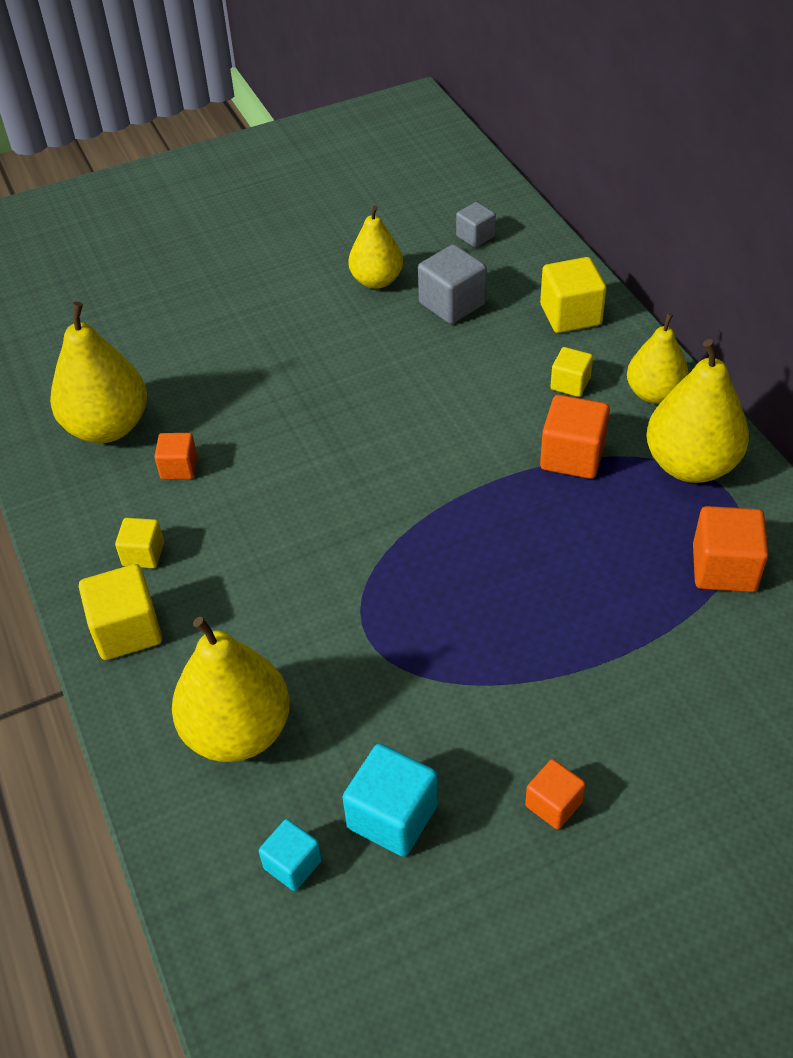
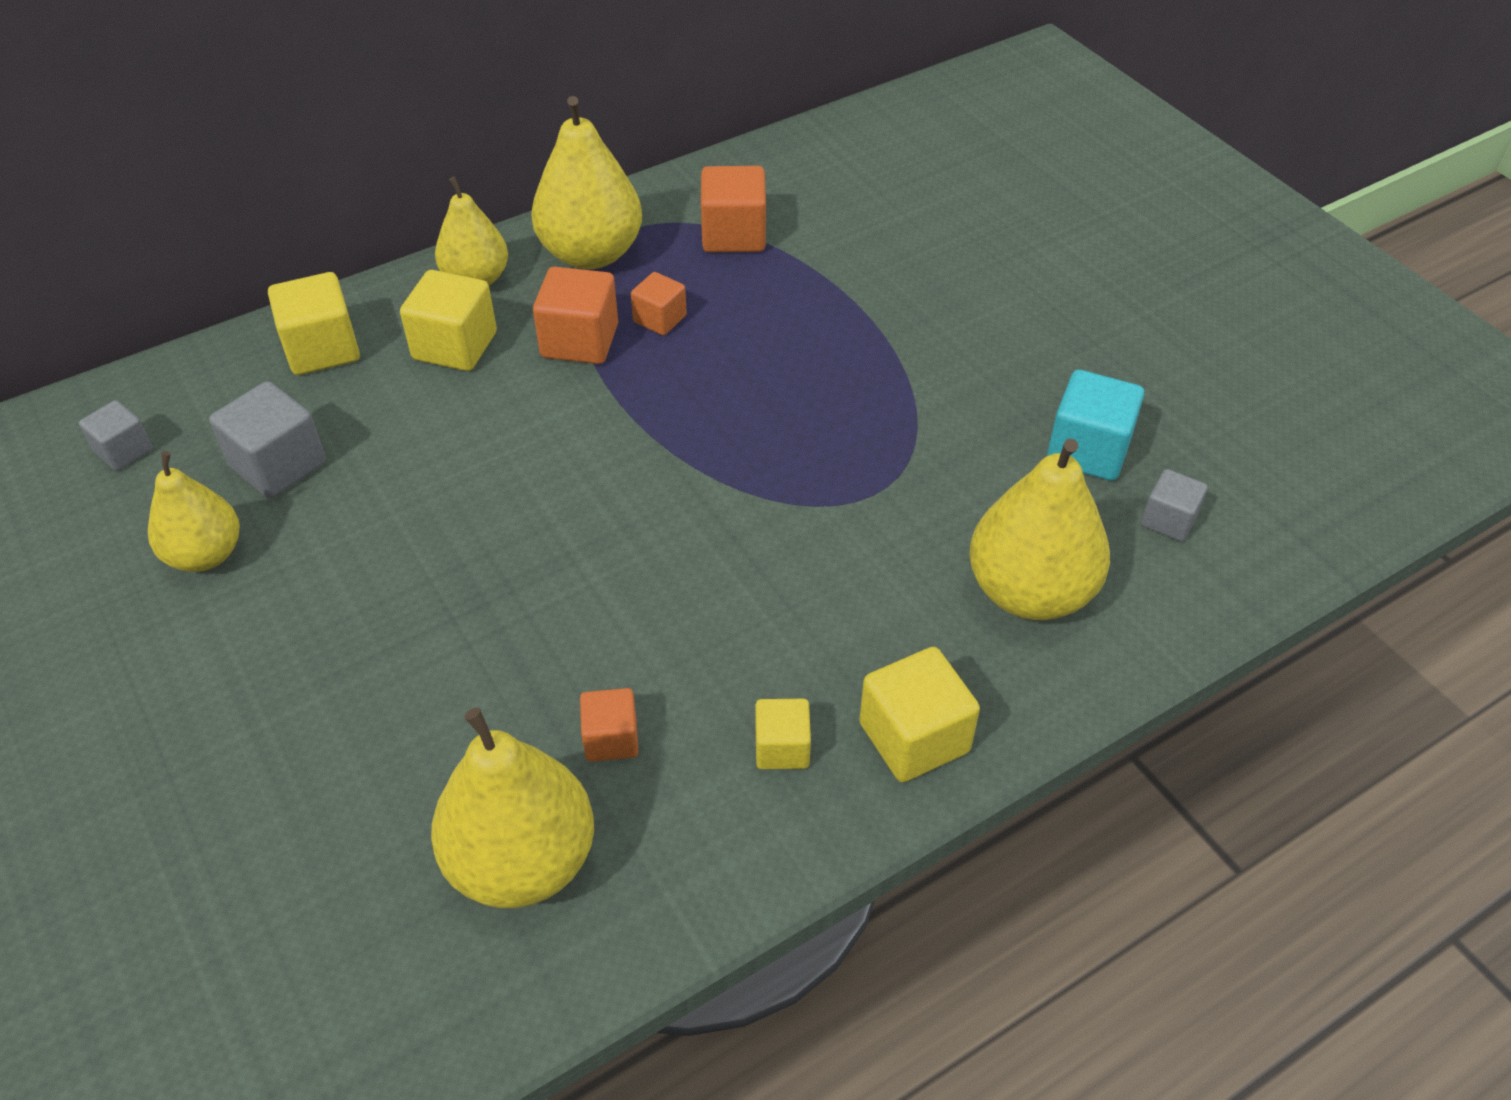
camera: 100 degrees left, 0 degrees up
(292, 864) = (1168, 520): turquoise cube -> grey cube
(553, 804) = (1035, 341): orange cube -> orange cube (659, 319)
(570, 384) = (455, 346): yellow cube -> yellow cube, size x1.63

